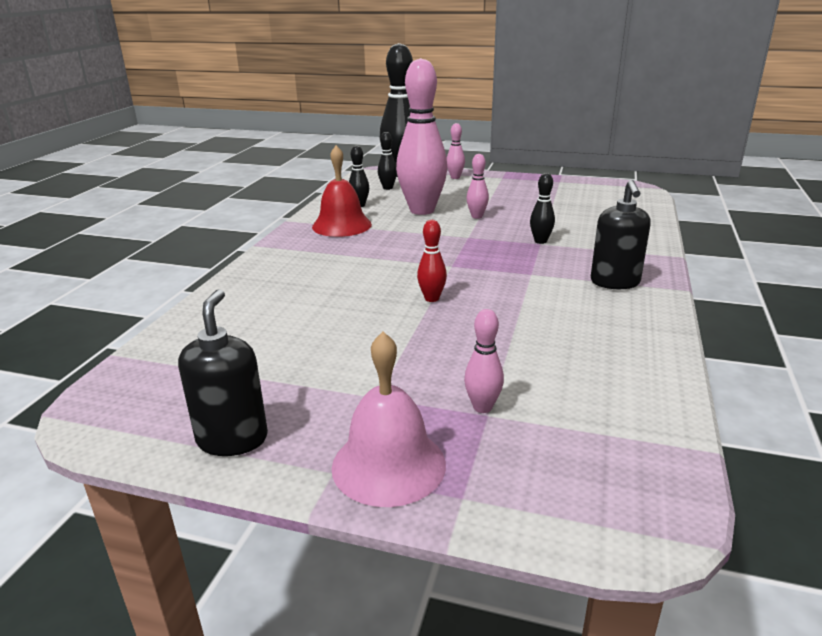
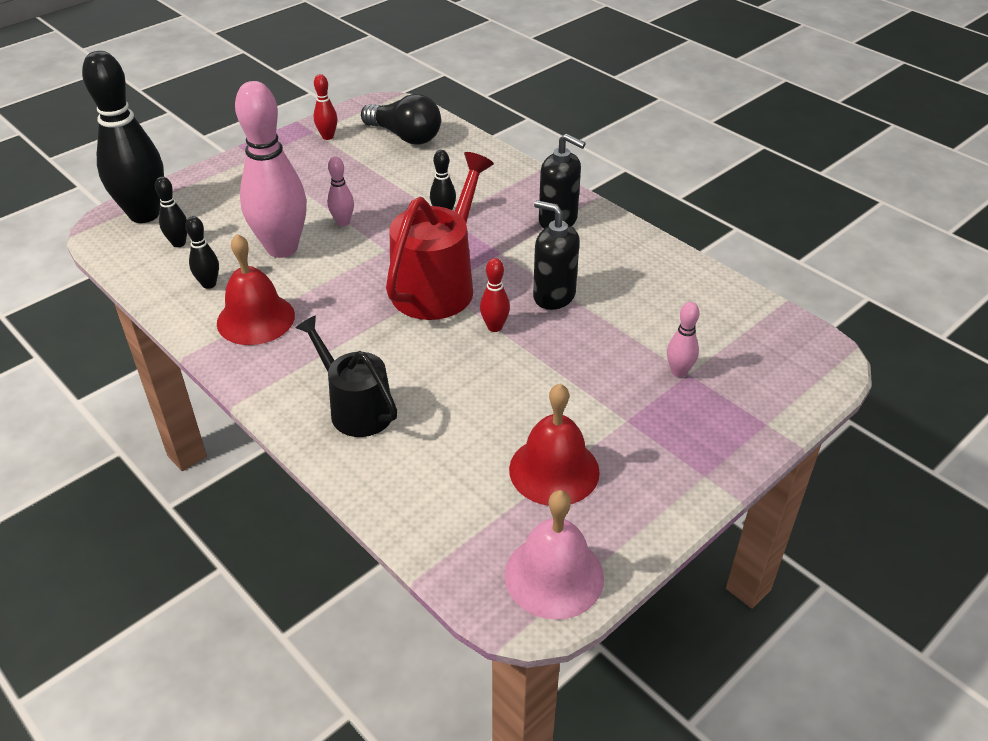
camera: 60 degrees left, 15 degrees up
(232, 439) = (629, 520): black soap dispenser -> black soap dispenser (553, 296)
(274, 377) = (554, 470): none -> red bell
(282, 279) = (356, 408): none -> black watering can
(388, 465) = (714, 444): pink bell -> pink bell (554, 576)
(453, 264) = (438, 285): none -> red watering can
(455, 177) = (211, 185): pink bowling pin -> none
(561, 185) = (328, 137): none -> red bowling pin
(610, 203) = (405, 136): none -> black light bulb

